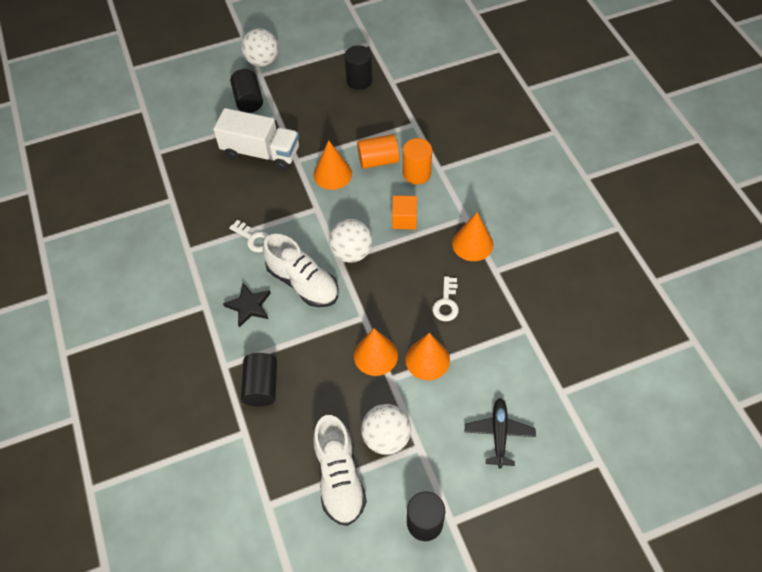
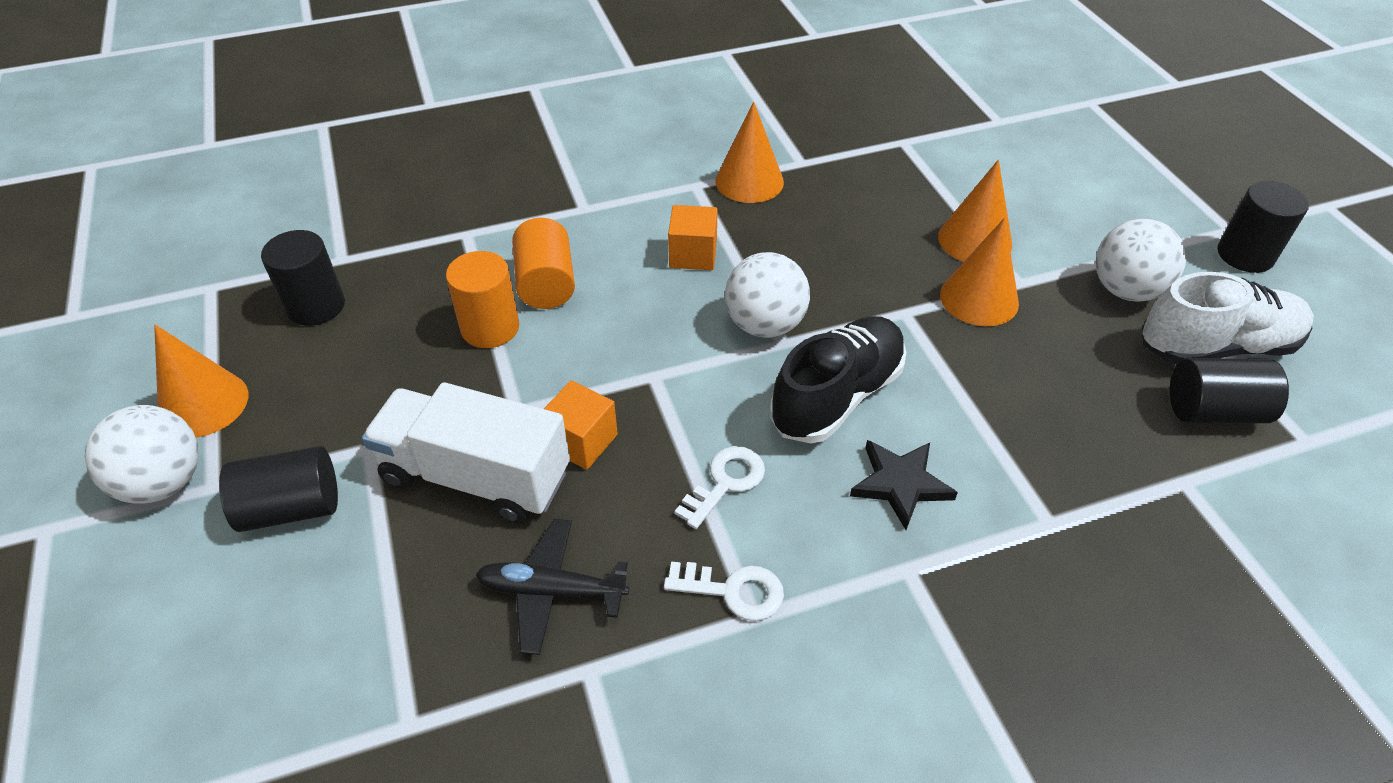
camera: 90 degrees left, 10 degrees down
(261, 152) = (476, 476): white truck -> white truck turned 90 degrees counterclockwise
(261, 386) = (1079, 457): black cylinder -> black cylinder (1213, 411)
(278, 185) = (581, 441): none -> orange cube
(303, 282) = (837, 396): white shoe -> black shoe
(332, 174) = (567, 350): orange cone -> orange cone (203, 404)
(416, 173) = (589, 235): orange cylinder -> orange cylinder (490, 328)
(446, 303) = (866, 215): white key -> white key (733, 591)
(499, 434) = (1080, 178): black plane -> black plane (551, 591)

